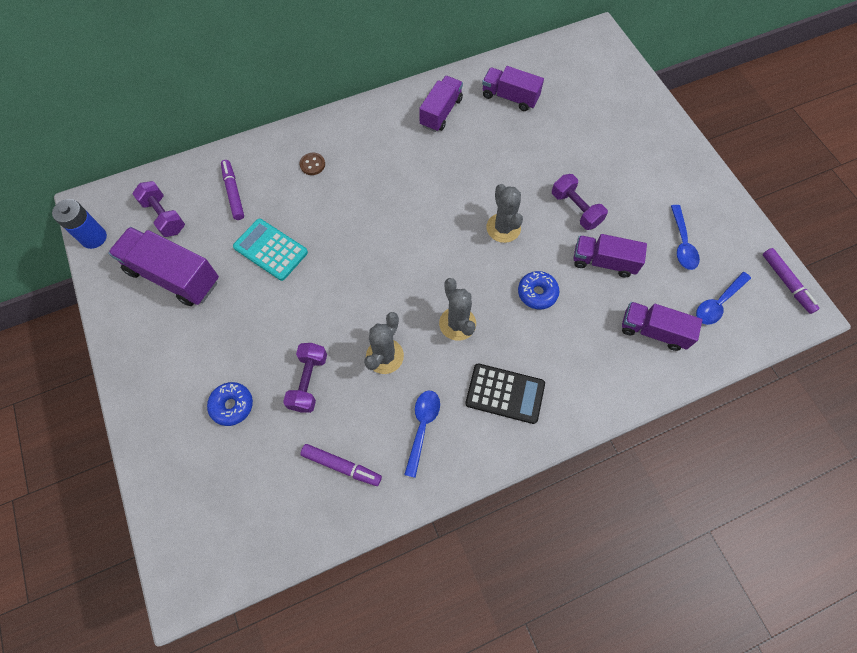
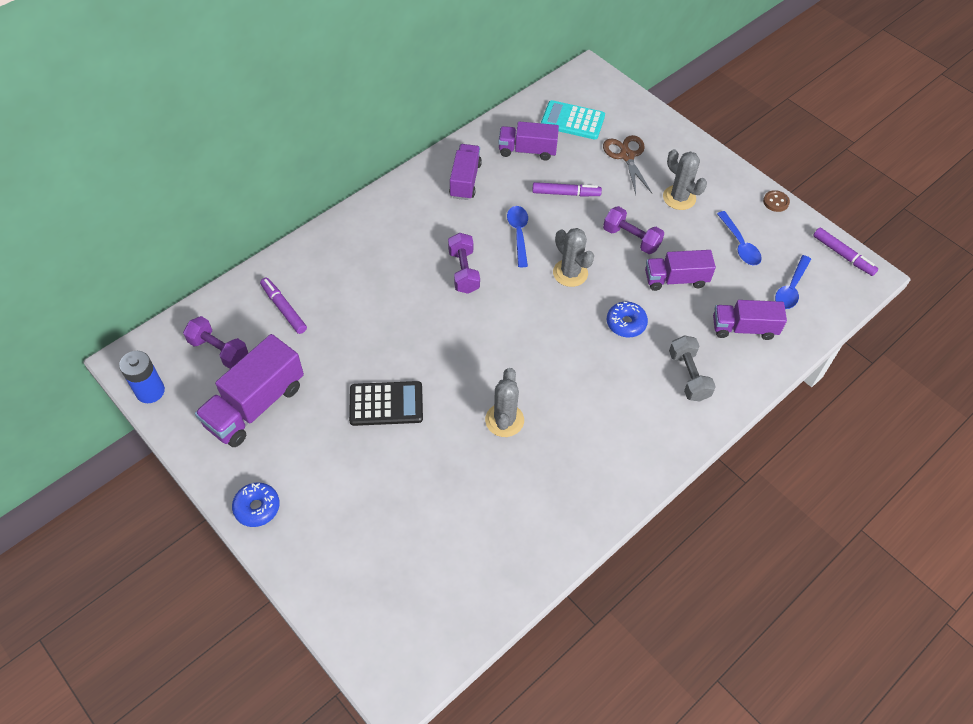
camera: 20 degrees left, 10 degrees down
(173, 276) = (255, 405): purple truck -> purple truck turned 60 degrees counterclockwise
(232, 405) = (371, 509): blue donut -> blue donut (257, 507)
(270, 250) = (347, 353): turquoise calculator -> turquoise calculator (572, 121)
(308, 382) = (439, 465): purple dumbbell -> purple dumbbell (463, 271)
(312, 164) = (355, 261): brown button -> brown button (776, 202)
(341, 466) = (504, 531): purple marker -> purple marker (566, 193)
(422, 427) = (567, 473): blue spoon -> blue spoon (518, 234)
(457, 323) = (562, 371): grey cactus -> grey cactus (679, 198)
(505, 393) = (632, 421): black calculator -> black calculator (386, 404)
(578, 364) = (688, 376): none -> grey dumbbell
(603, 125) = (626, 156): none -> brown scissors

